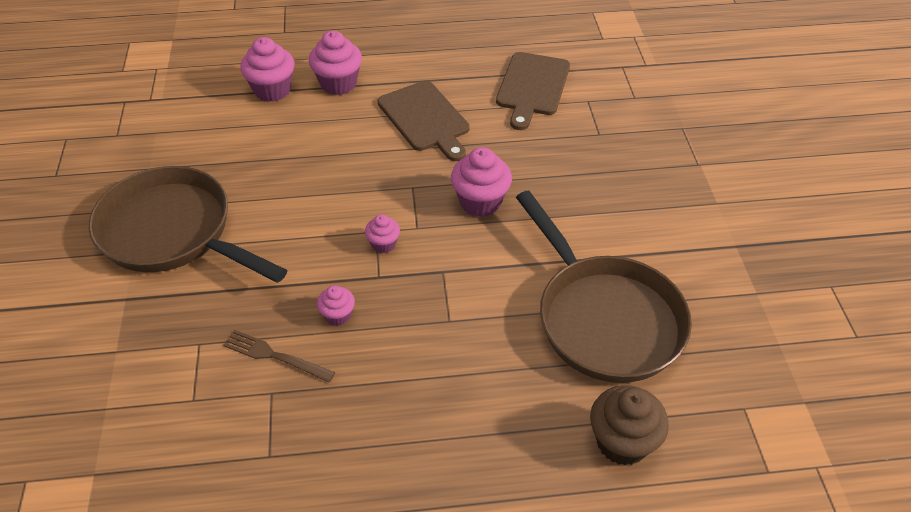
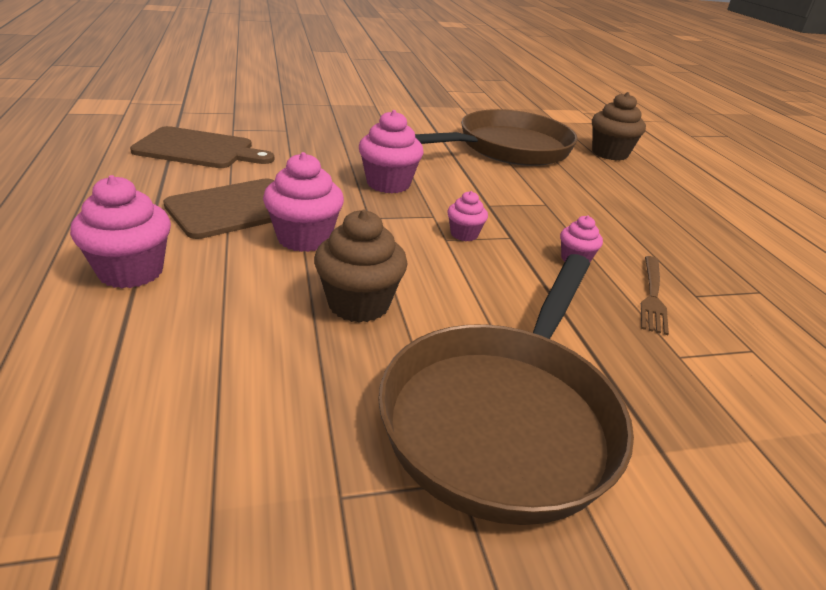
camera: 100 degrees left, 15 degrees down
(272, 90) = (117, 340): pink cupcake -> pink cupcake (304, 238)
(291, 178) = (358, 304): none -> brown cupcake

